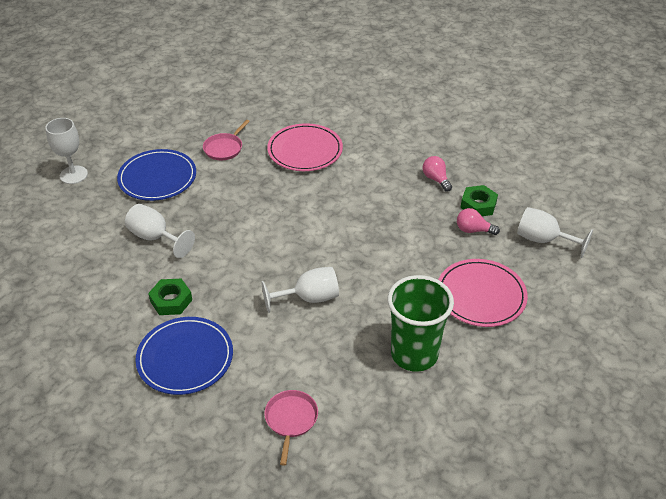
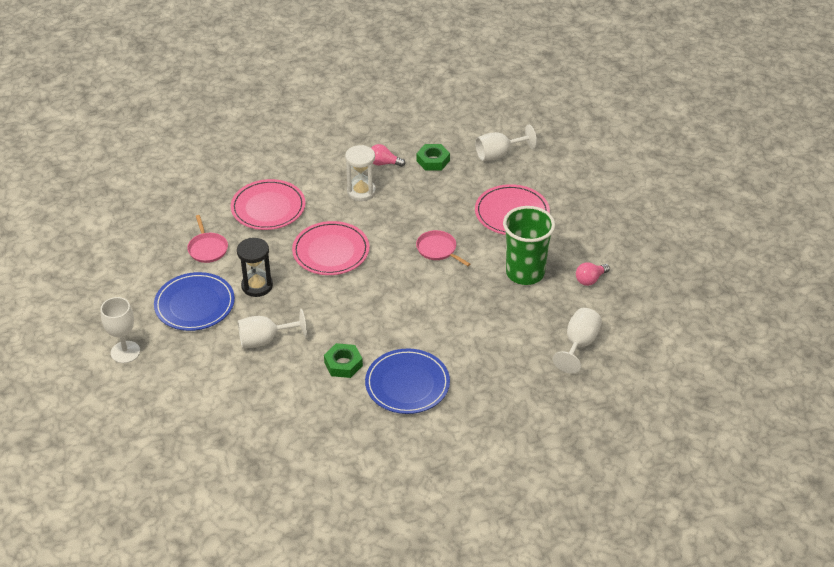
camera: 50 degrees left, 0 degrees up
(211, 197) = (257, 286): none -> black hourglass
(291, 420) = (515, 360): pink pan -> pink pan (438, 249)
(296, 212) = (331, 251): none -> pink plate
(309, 298) = (422, 293): white goblet -> white goblet (579, 344)
(386, 187) = (361, 192): none -> white hourglass
(473, 230) = (453, 178): pink light bulb -> pink light bulb (590, 279)

